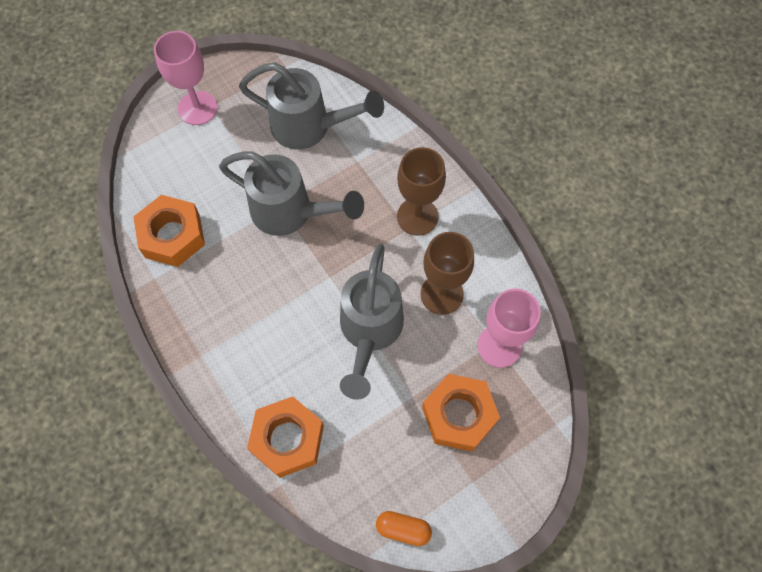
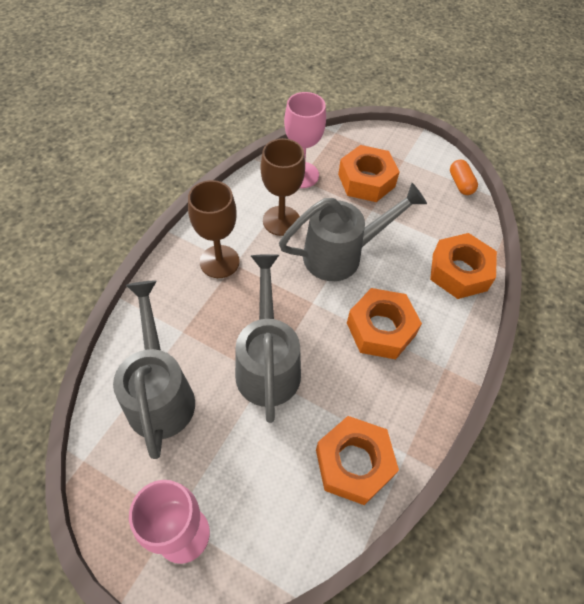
camera: 120 degrees left, 10 degrees down
(269, 321) = (380, 329): none -> orange nut

